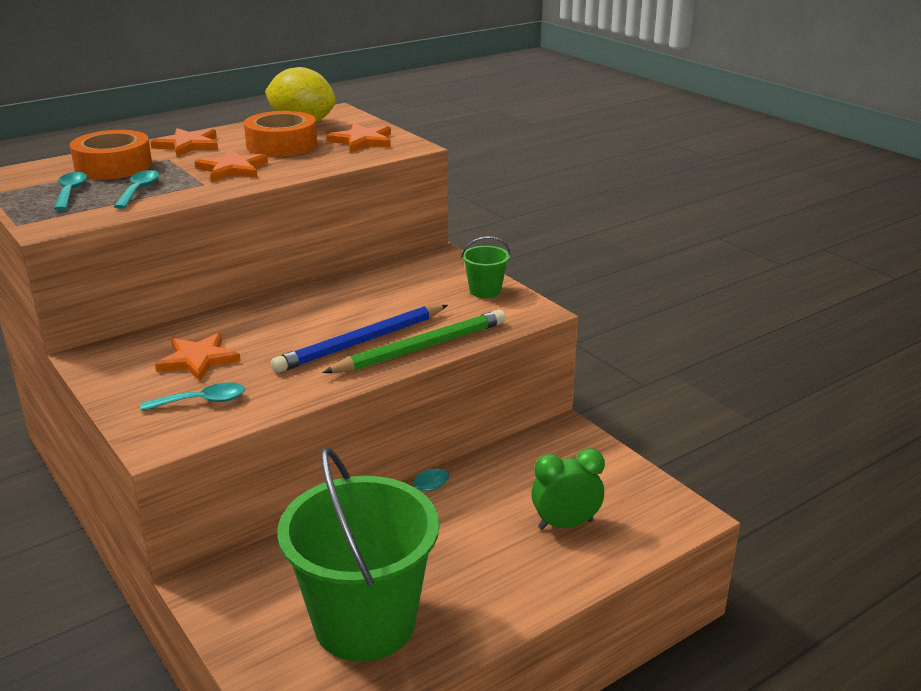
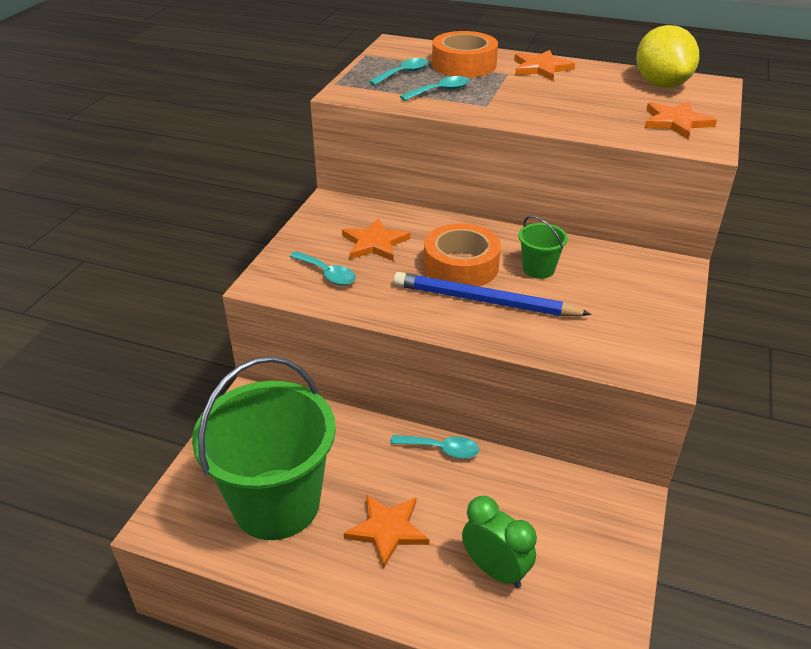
camera: 55 degrees right, 10 degrees up
(232, 169) = (528, 102): orange star -> orange star (387, 530)
(282, 145) = (605, 97): orange tape -> orange tape (461, 266)
(421, 348) = (515, 336): green pencil -> none
(485, 291) = (654, 323): green bucket -> green bucket (538, 269)

